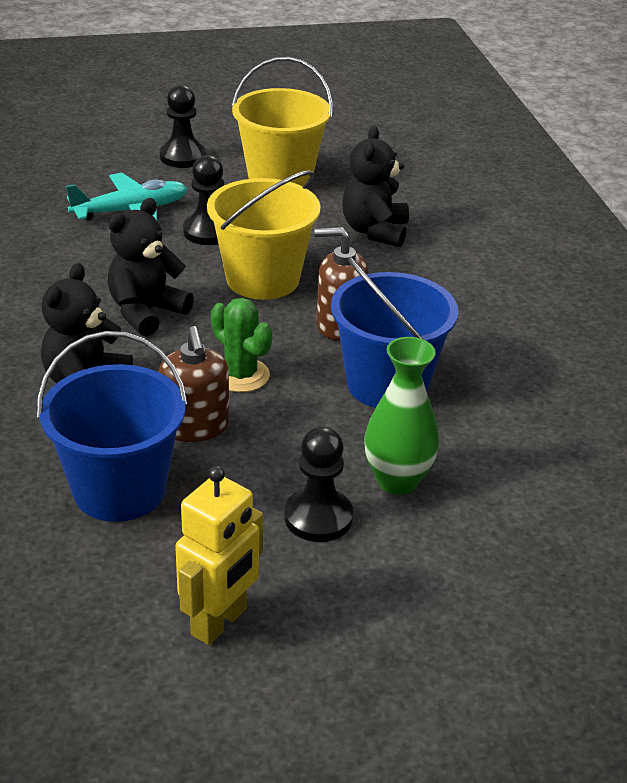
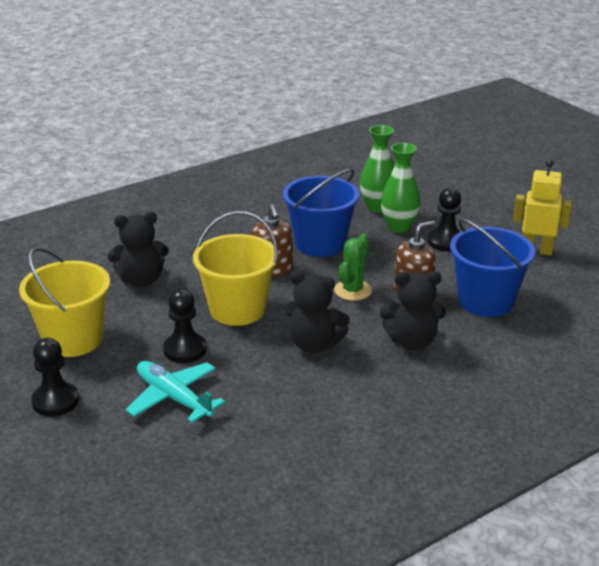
camera: 110 degrees left, 5 degrees down
(480, 480) = (377, 207): none -> green vase

